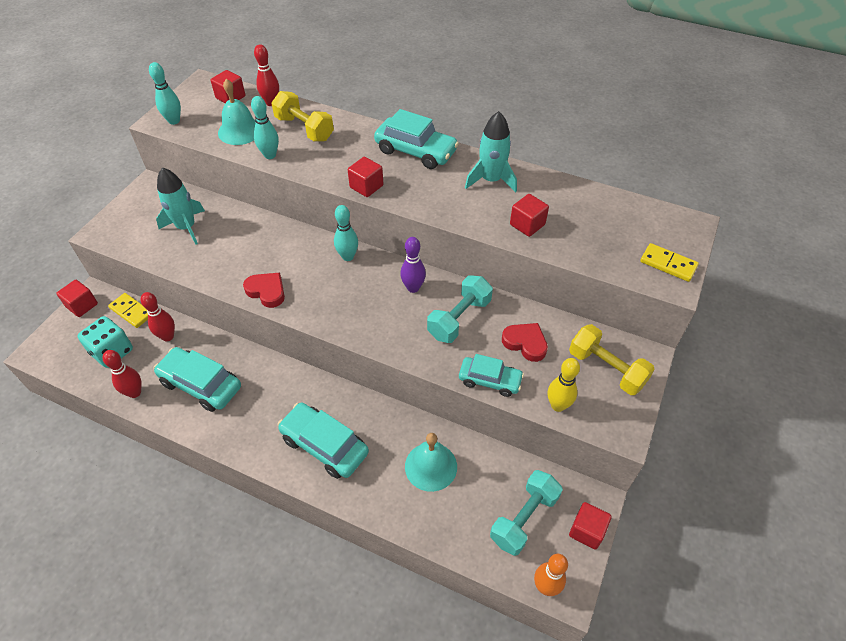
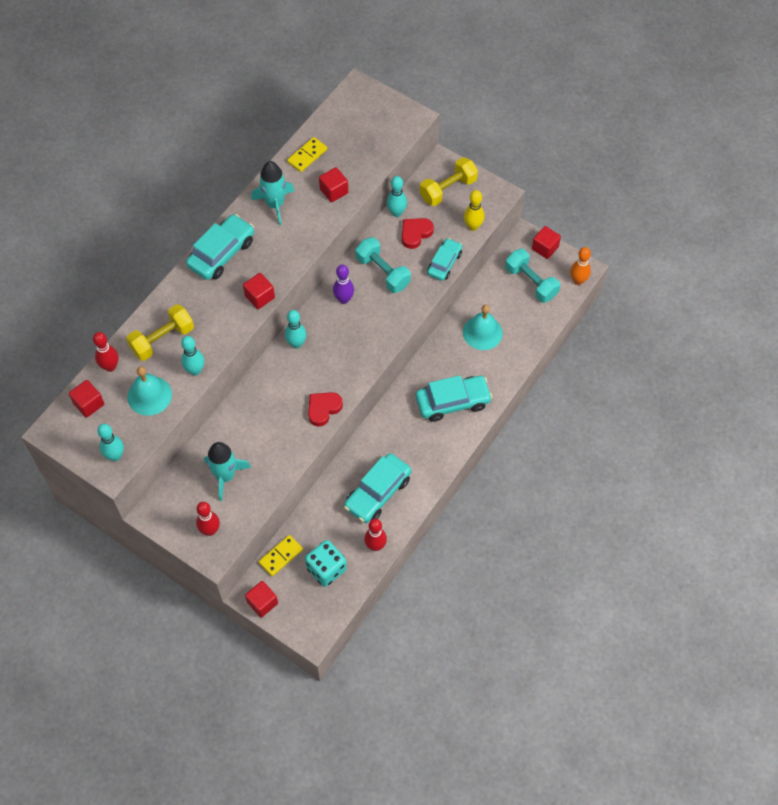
camera: 80 degrees left, 10 degrees up
(168, 336) = (318, 522): red bowling pin -> red bowling pin (210, 530)
(324, 445) = (453, 402): turquoise car -> turquoise car turned 150 degrees counterclockwise
(549, 319) = (396, 213): none -> turquoise bowling pin
(668, 264) = (394, 115): yellow domino -> yellow domino (307, 156)

